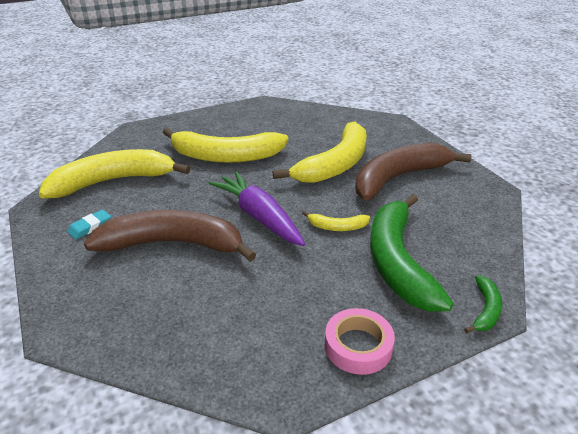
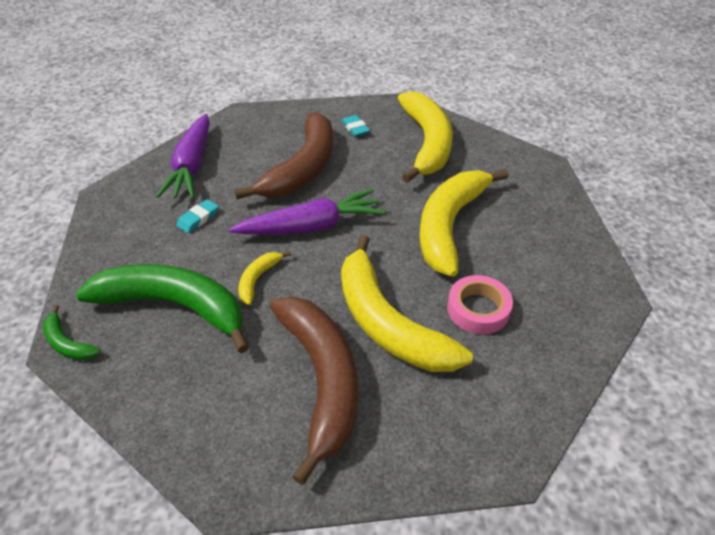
camera: 110 degrees right, 10 degrees up
(194, 335) = (192, 166): none -> purple carrot
(285, 291) = (198, 218): none -> turquoise eraser
(358, 346) = (110, 242): pink tape -> pink tape (478, 309)

